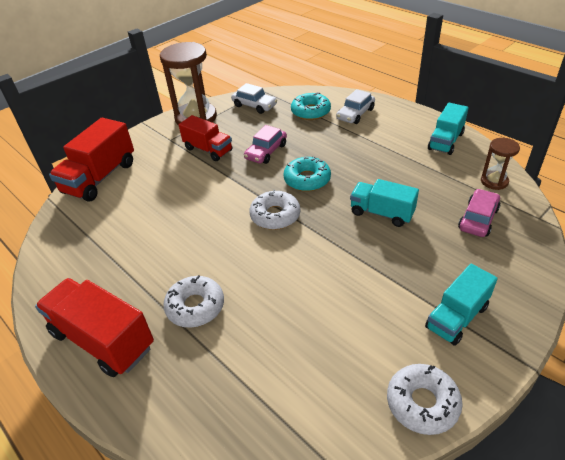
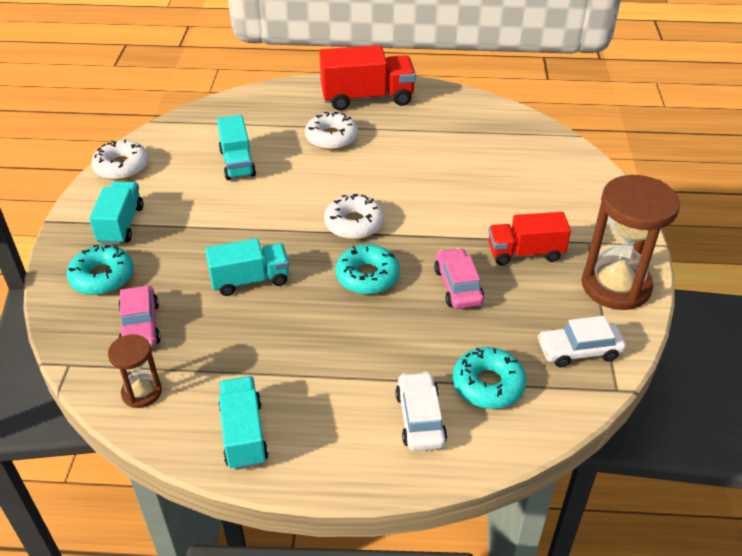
camera: 135 degrees right, 0 degrees up
(100, 178) = (573, 170): red truck -> none
(302, 329) = (237, 163): none -> turquoise truck
(494, 271) = (102, 277): none -> turquoise donut

